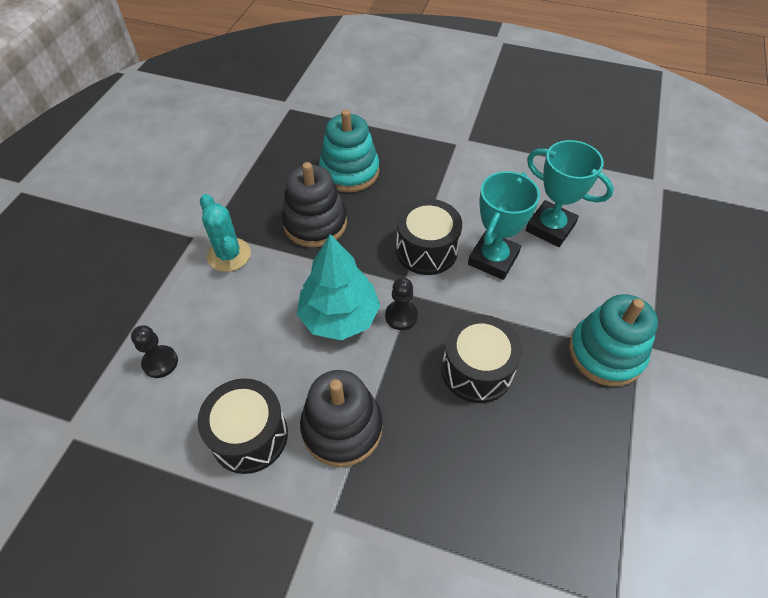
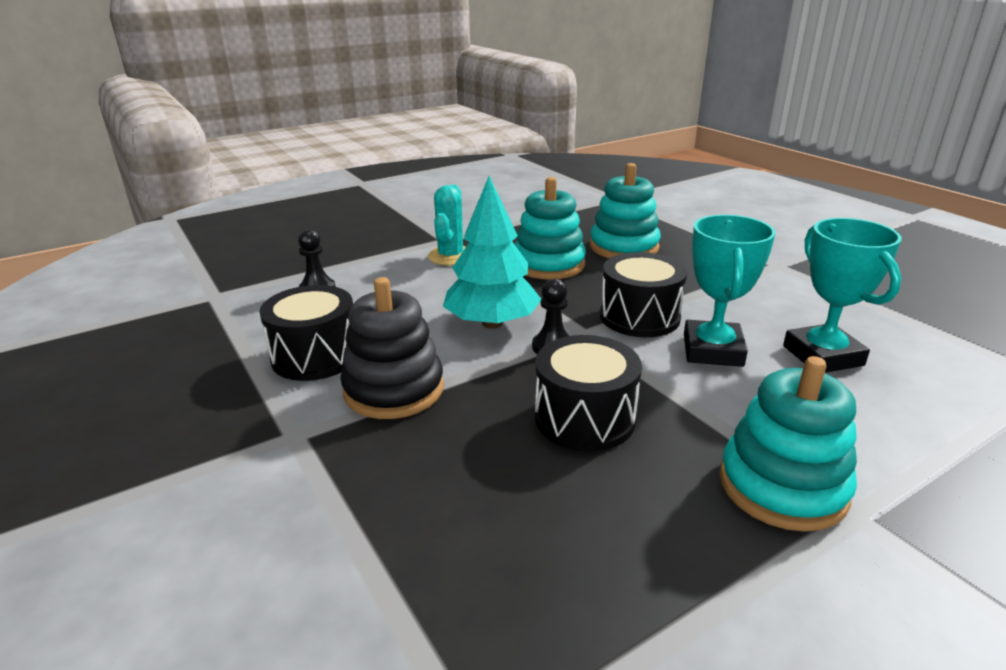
camera: 40 degrees right, 25 degrees down
(315, 223) = (548, 264): black stacking toy -> turquoise stacking toy
(493, 259) = (712, 350): turquoise trophy -> turquoise trophy turned 60 degrees counterclockwise

